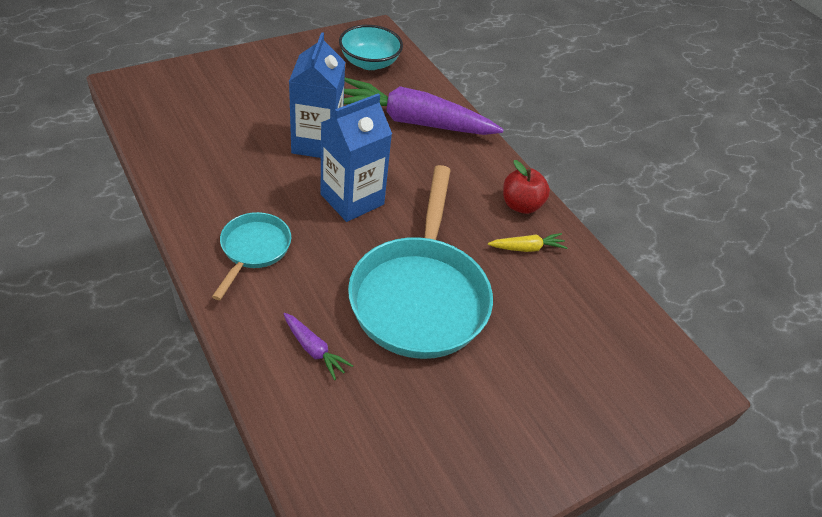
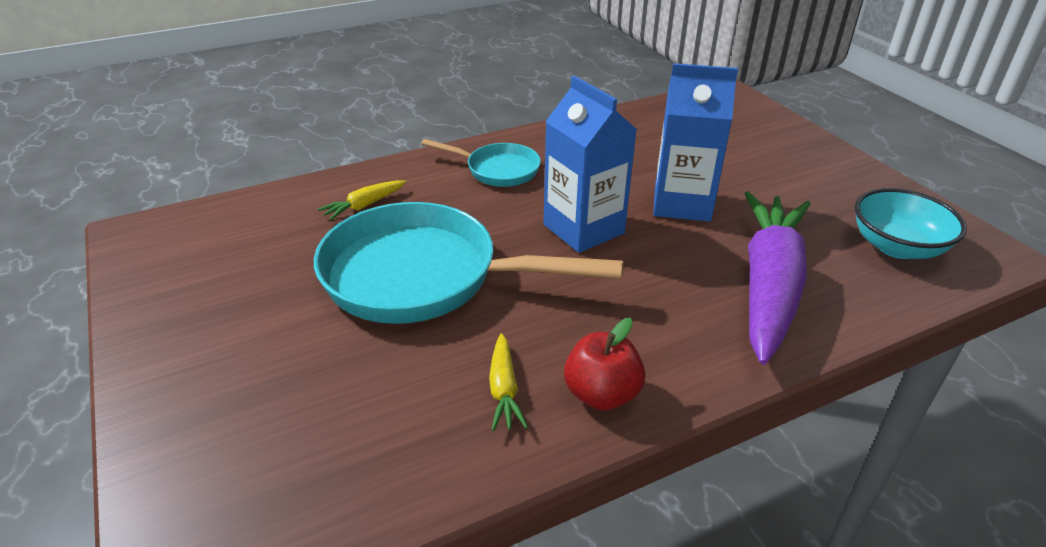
camera: 100 degrees right, 10 degrees down
(314, 349) = (364, 206): purple carrot -> yellow carrot

